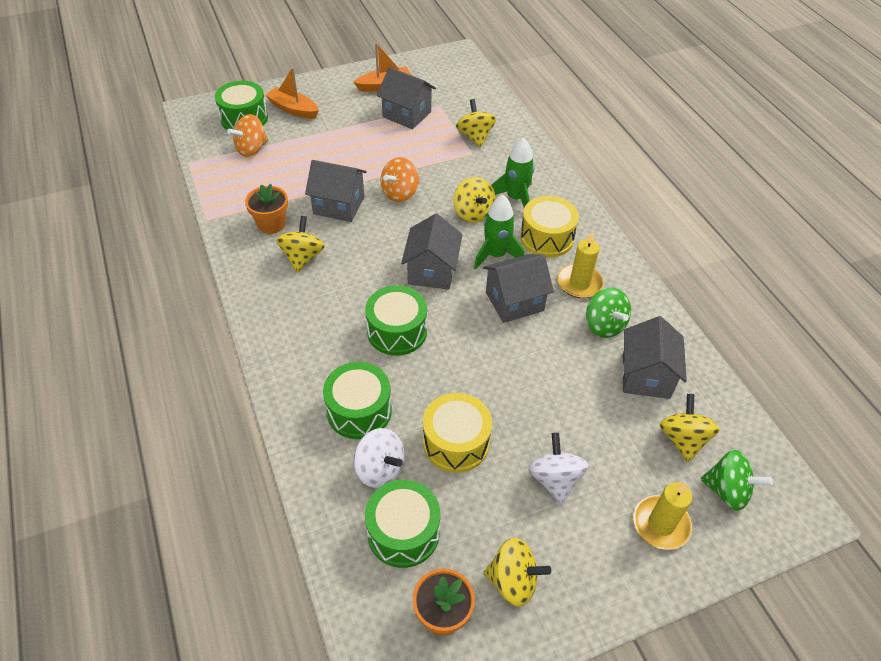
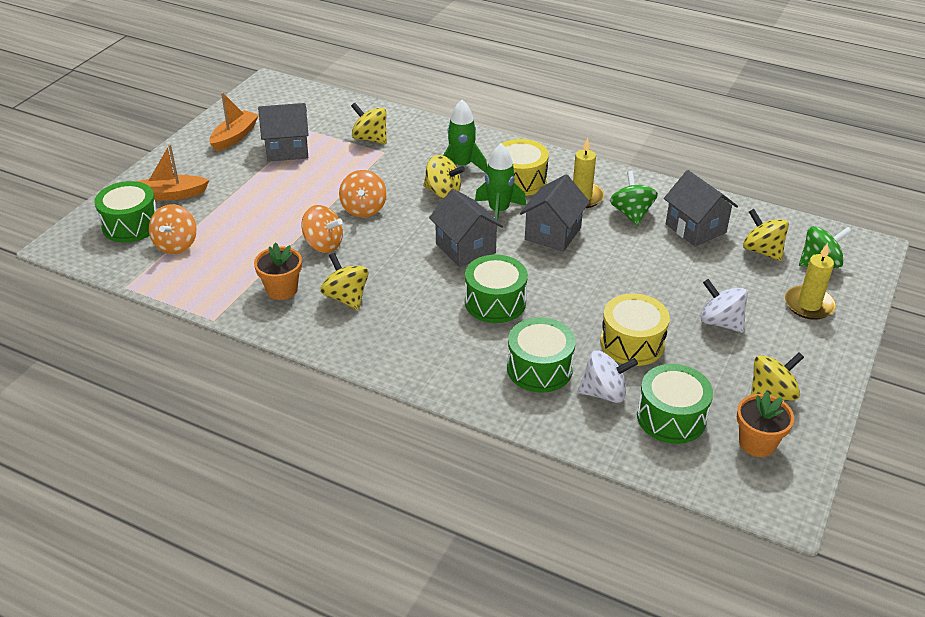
camera: 40 degrees left, 10 degrees down
(339, 205) = (323, 244): grey house -> orange spinning top
(604, 325) = (631, 214): green spinning top -> green spinning top turned 120 degrees counterclockwise

